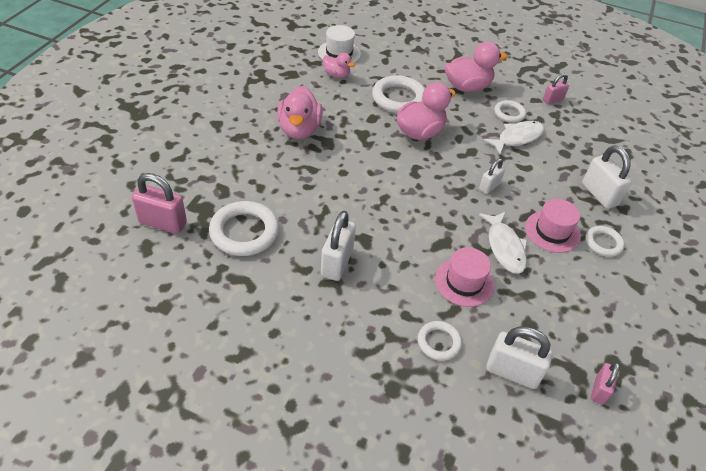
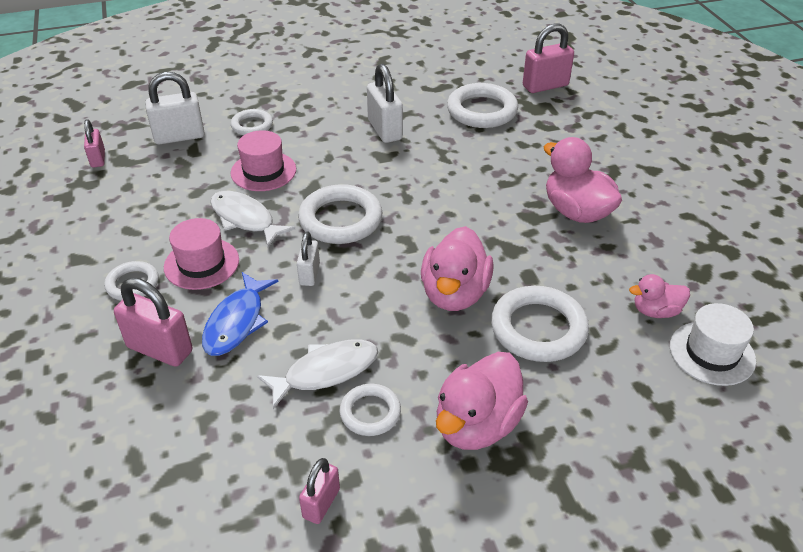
camera: 145 degrees right, 5 degrees down
(441, 208) = (340, 219): none -> white ring
(517, 138) = (325, 372): white fish -> white fish turned 135 degrees counterclockwise
(549, 184) = (237, 322): none -> blue fish
(599, 194) = (160, 349): white padlock -> pink padlock

